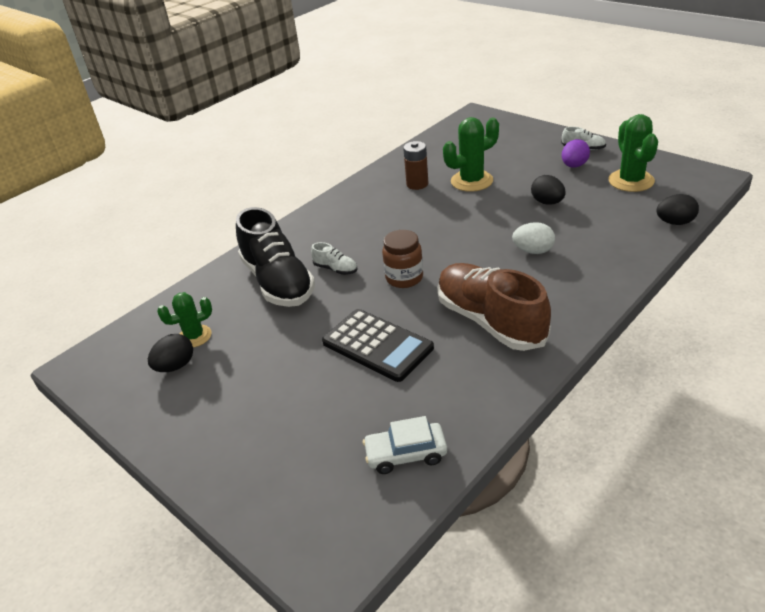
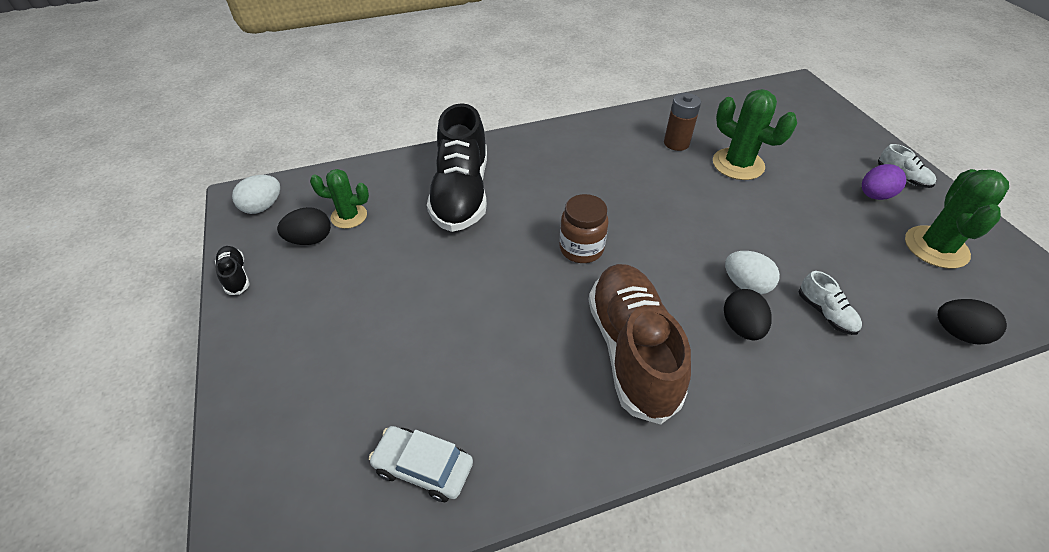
camera: 25 degrees right, 10 degrees up
(105, 363) = (263, 207): none -> white egg
(131, 419) = (235, 276): none -> black shoe
(336, 269) = (523, 205): white shoe -> white shoe (825, 313)
(377, 345) = (496, 316): black calculator -> none
(471, 181) = (738, 164): green cactus -> green cactus turned 45 degrees clockwise
(547, 202) = (807, 229): black egg -> black egg (741, 327)

